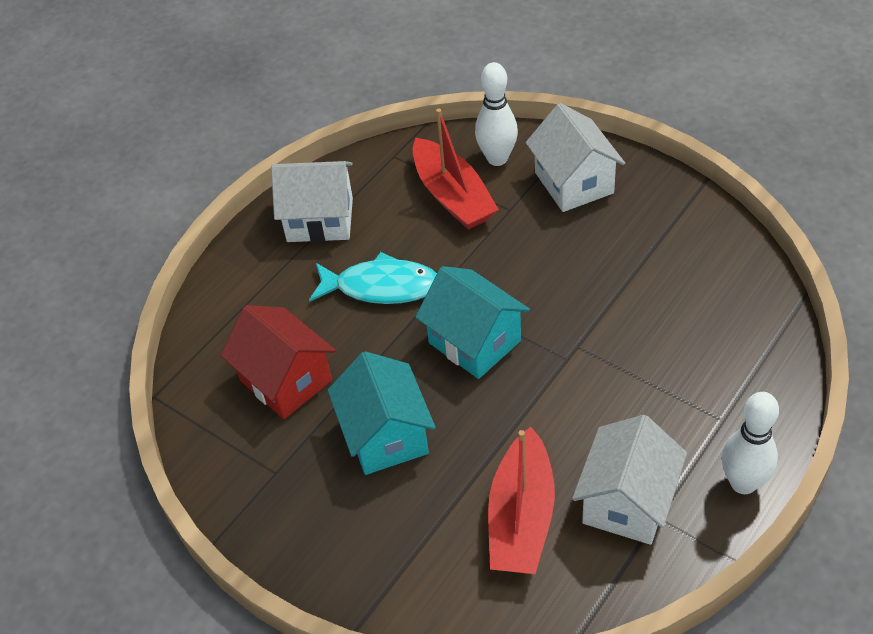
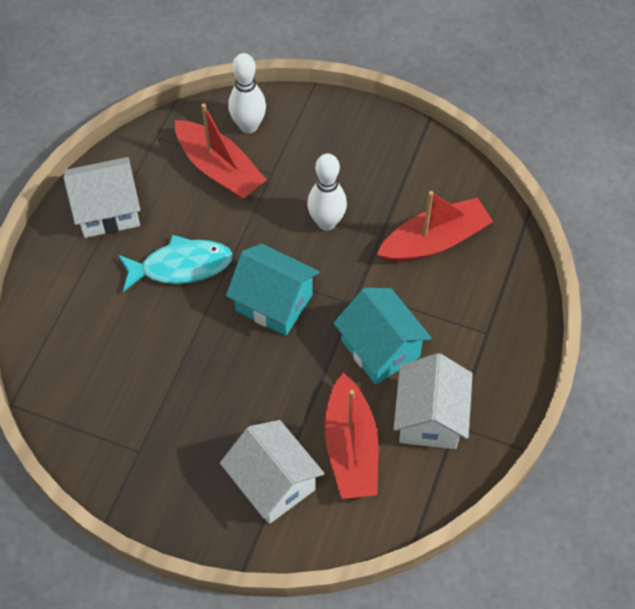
camera: 20 degrees left, 10 degrees up
(286, 380) = (123, 368): red house -> none
(386, 436) = (222, 400): turquoise house -> turquoise house (380, 349)
(574, 183) = (320, 139): white house -> white house (273, 483)
(681, 307) = (434, 241): none -> red boat
(743, 483) = (514, 384): white bowling pin -> white bowling pin (326, 222)

